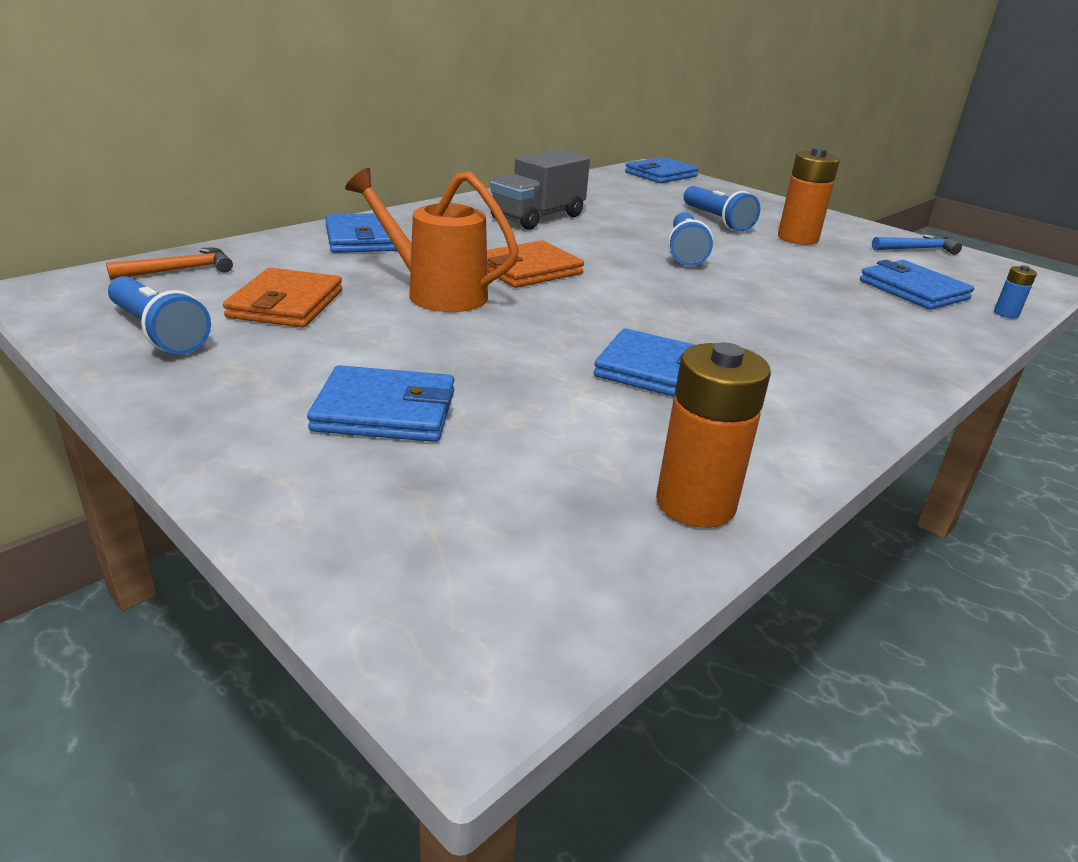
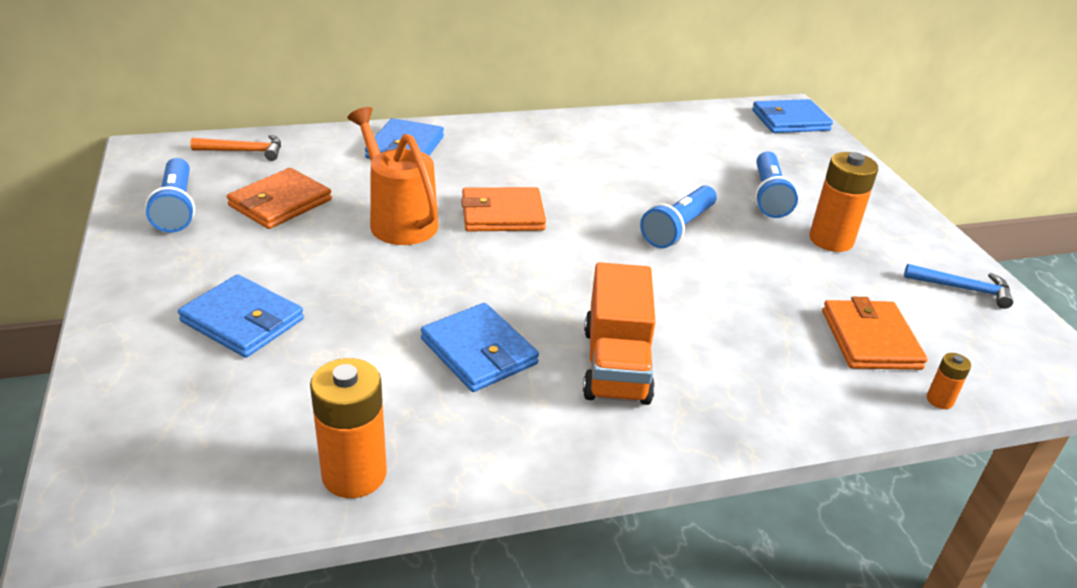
camera: 30 degrees right, 5 degrees up
(538, 217) = (586, 154): grey truck -> none
(779, 351) = (616, 365): none -> orange truck
(913, 290) = (870, 339): blue wallet -> orange wallet
(1006, 314) = (939, 400): blue battery -> orange battery

